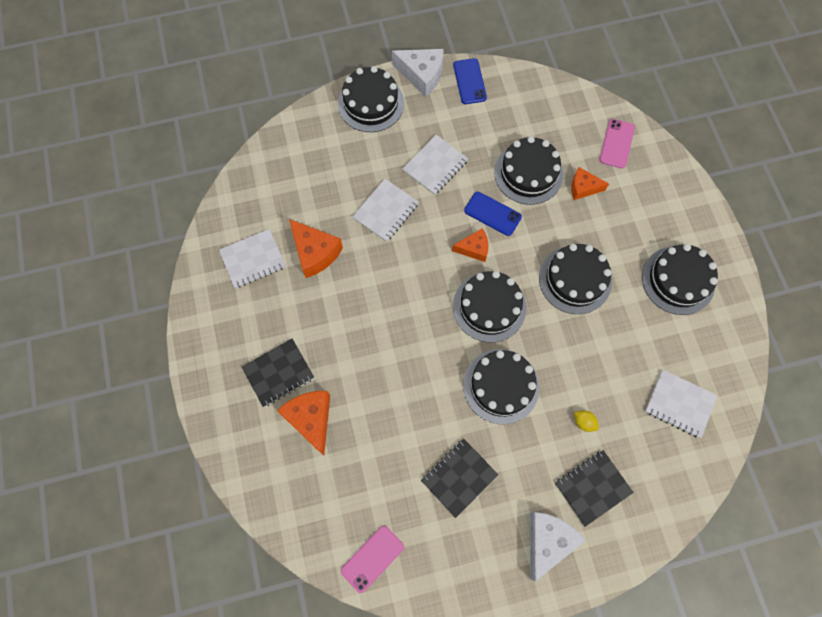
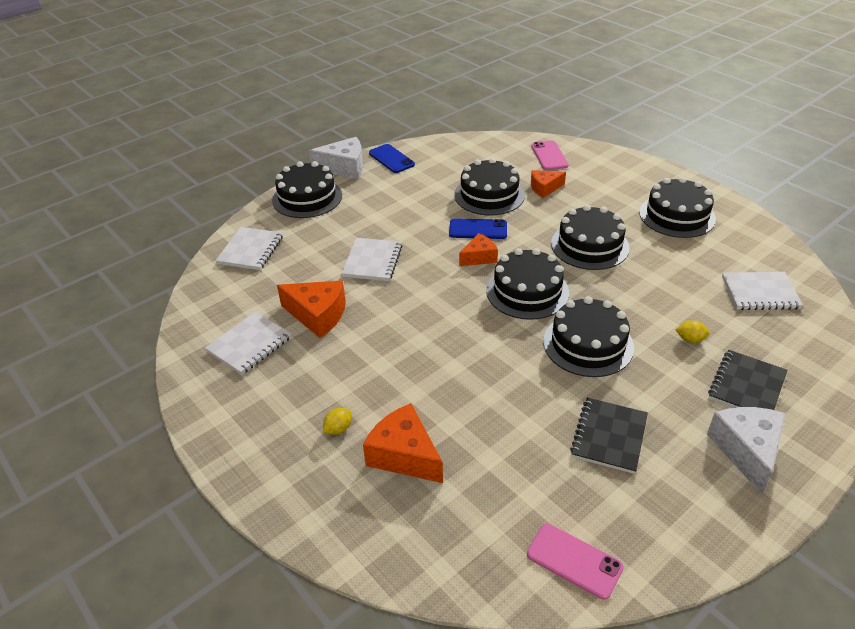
camera: 25 degrees left, 30 degrees down
(278, 373) = (338, 429): black notebook -> yellow lemon
(372, 558) = (574, 561): pink phone -> pink phone turned 75 degrees counterclockwise
(435, 166) = (399, 217): white notebook -> white notebook (251, 250)

